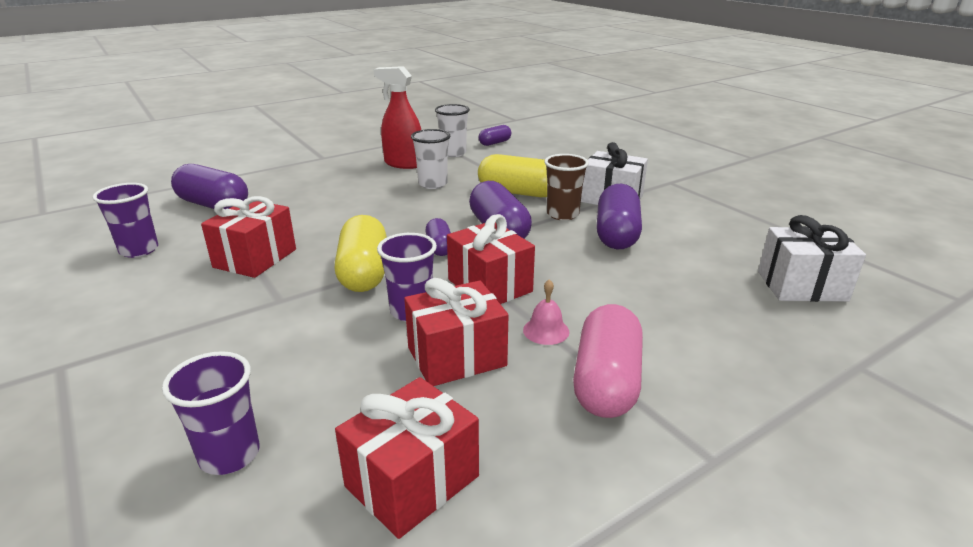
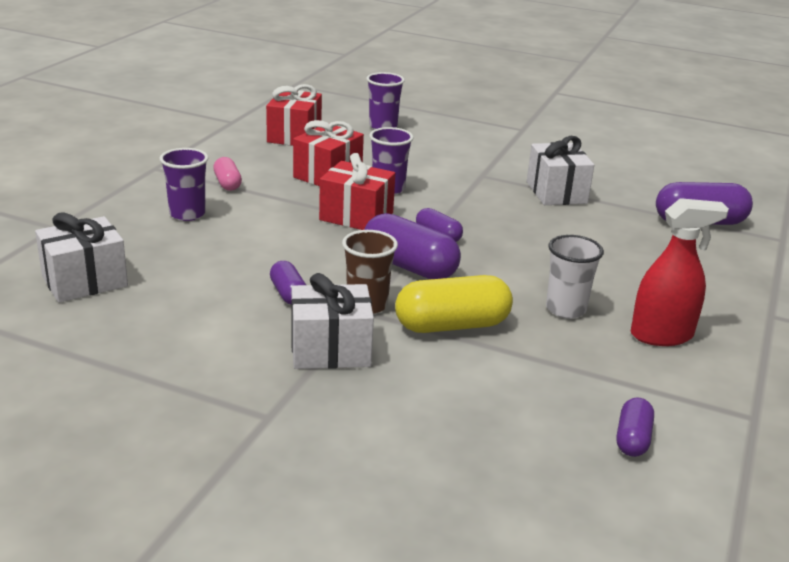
camera: 145 degrees right, 0 degrees up
(139, 250) = (644, 178): purple cup -> purple cup (187, 214)
(255, 258) = (556, 192): red gift -> white gift
(364, 272) = (462, 203): yellow capsule -> none
(453, 153) = (644, 383): white cup -> none
(546, 331) = (286, 199): pink bell -> none
(606, 382) = (227, 183): pink capsule -> pink capsule, size x0.54
(616, 234) = (288, 294): purple capsule -> purple capsule, size x0.54

